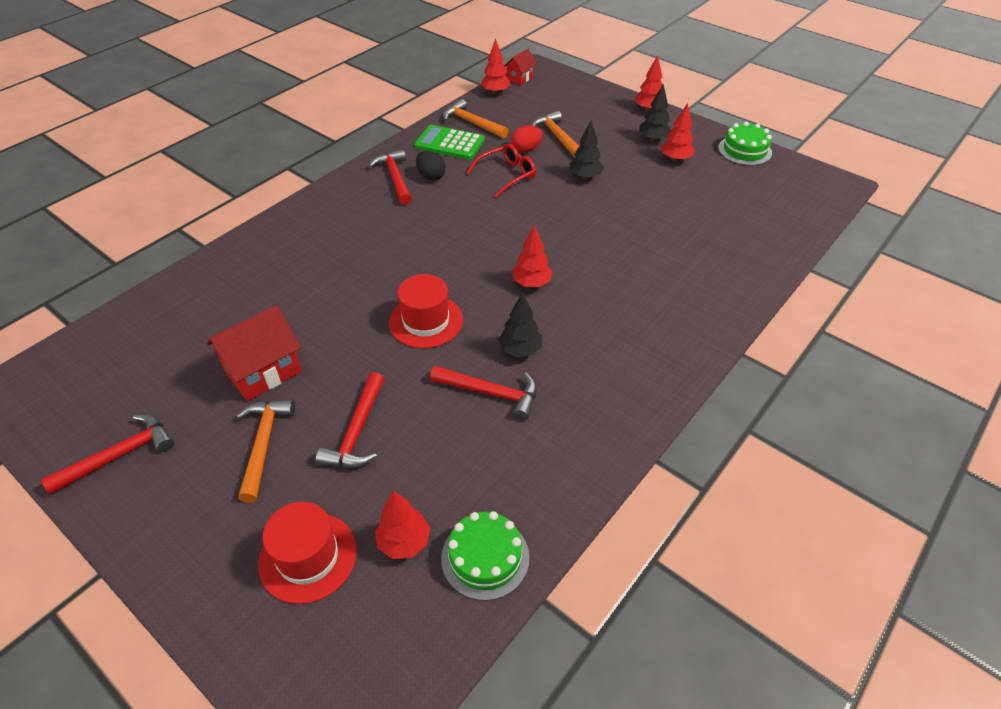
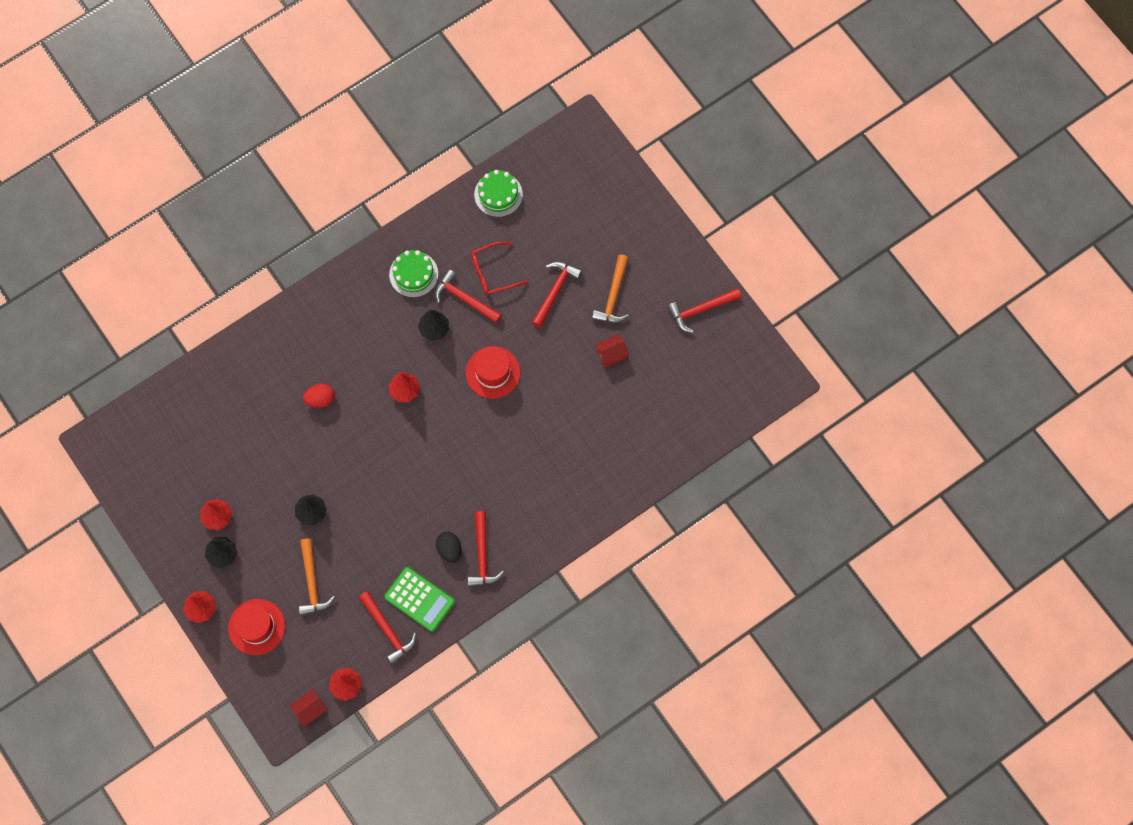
camera: 165 degrees left, 25 degrees up
(263, 371) = (611, 354): red house -> red house, size x0.57
(308, 557) = (592, 218): red hat -> red hat (256, 627)
(404, 542) = (539, 213): red tree -> none
(472, 123) = (388, 630): orange hammer -> red hammer
(506, 175) = (381, 533): red glasses -> red glasses (493, 272)
(526, 149) = (350, 569): red egg -> red egg (320, 399)
(744, 150) = (146, 514): green cake -> green cake (413, 274)

